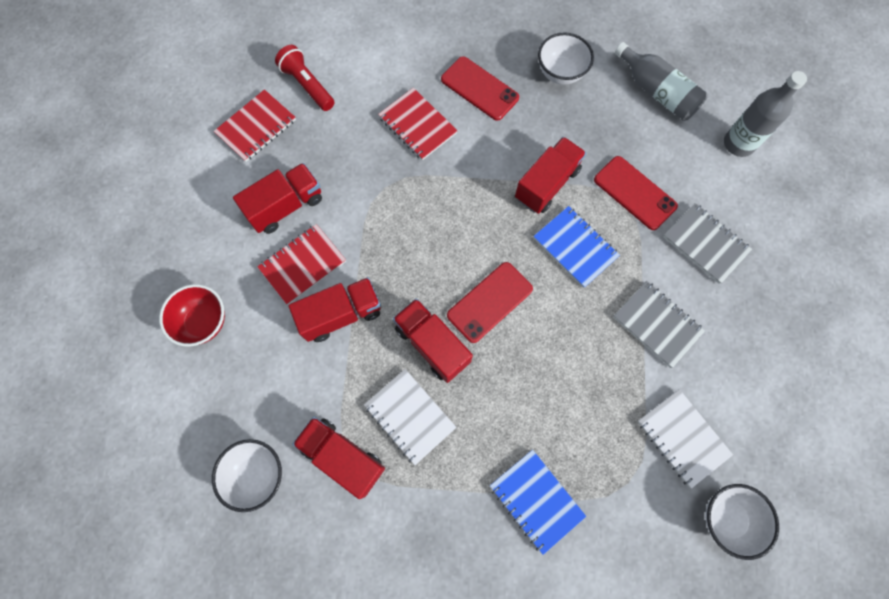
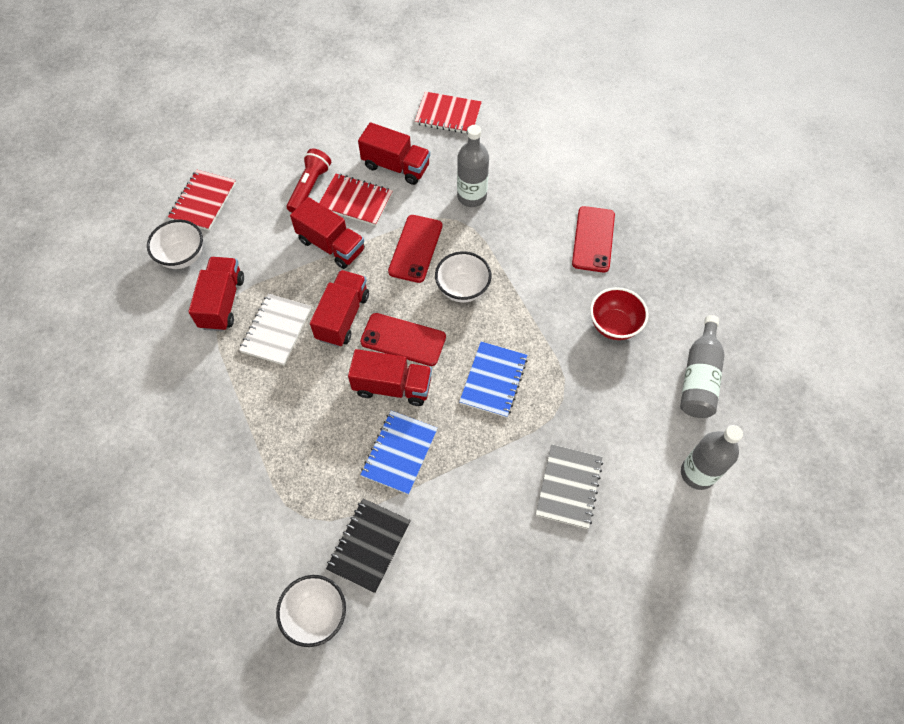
camera: 60 degrees right, 10 degrees down
(204, 322) = (276, 167): red bowl -> red bowl (614, 325)
(307, 85) = (507, 126): red flashlight -> red flashlight (309, 187)
(368, 159) = (471, 196): none -> grey bottle
(417, 125) = (525, 213): red notebook -> red notebook (203, 201)
(536, 500) = (255, 452): blue notebook -> blue notebook (399, 453)
(547, 184) = (538, 331): red truck -> red truck (392, 386)
(560, 73) = (656, 291): white bowl -> white bowl (462, 289)
(634, 193) = (579, 404): red phone -> red phone (415, 248)
(657, 324) = (462, 479): grey notebook -> none
(682, 438) = (369, 545): white notebook -> black notebook

